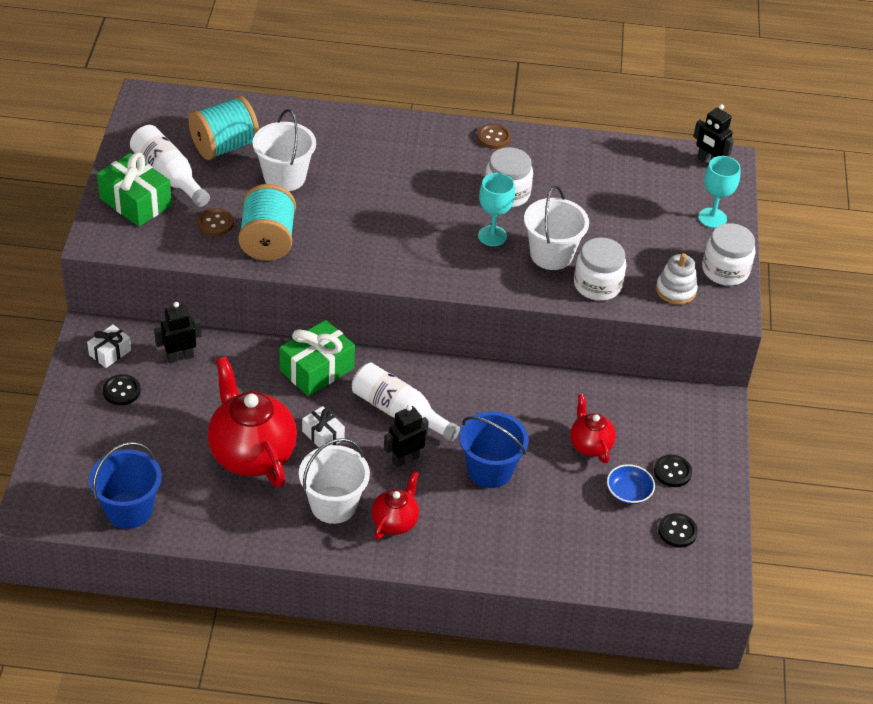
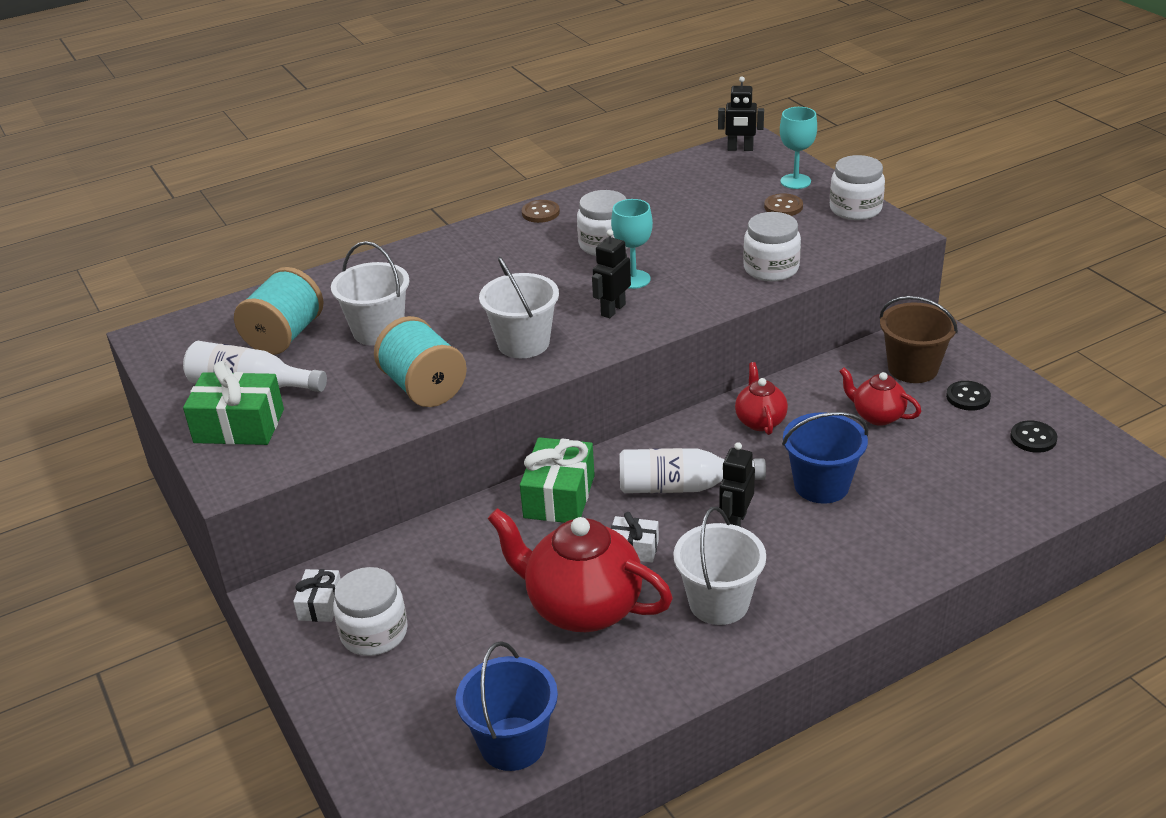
camera: 30 degrees left, 10 degrees down
(121, 391) = (374, 633): black button -> white jar
(180, 357) = (404, 565): black robot -> black robot (613, 310)
(215, 223) = (350, 401): brown button -> brown button (783, 207)
(395, 522) = (794, 580): red teapot -> red teapot (760, 421)
(551, 255) = (703, 267): white bucket -> white bucket (523, 343)
(628, 492) = (956, 433): blue bowl -> none
(662, 425) = (912, 368): none -> brown bucket
(675, 290) = (837, 240): white stacking toy -> none

